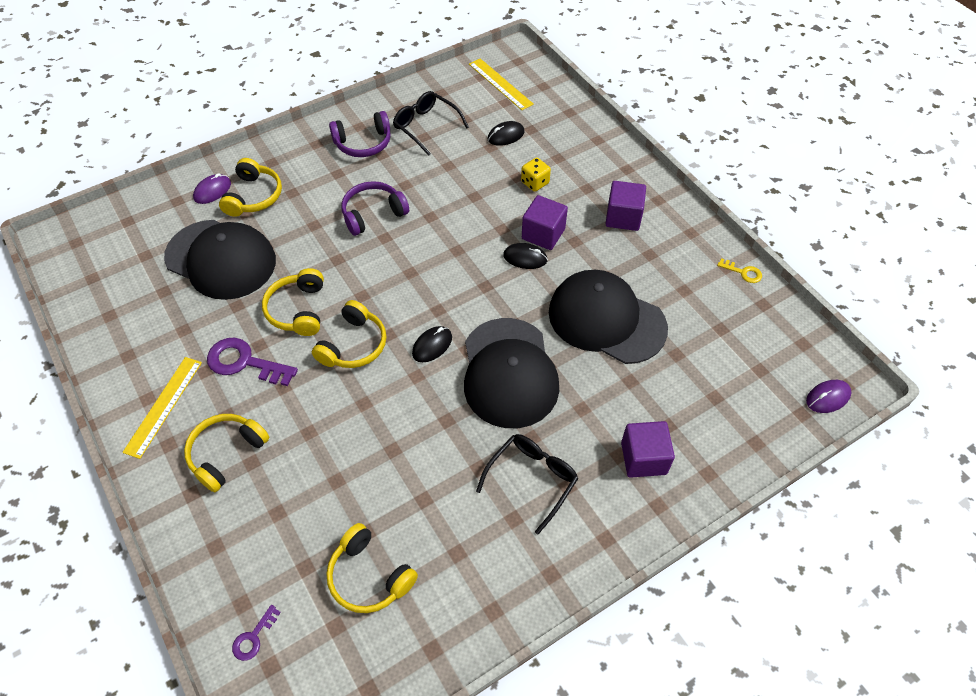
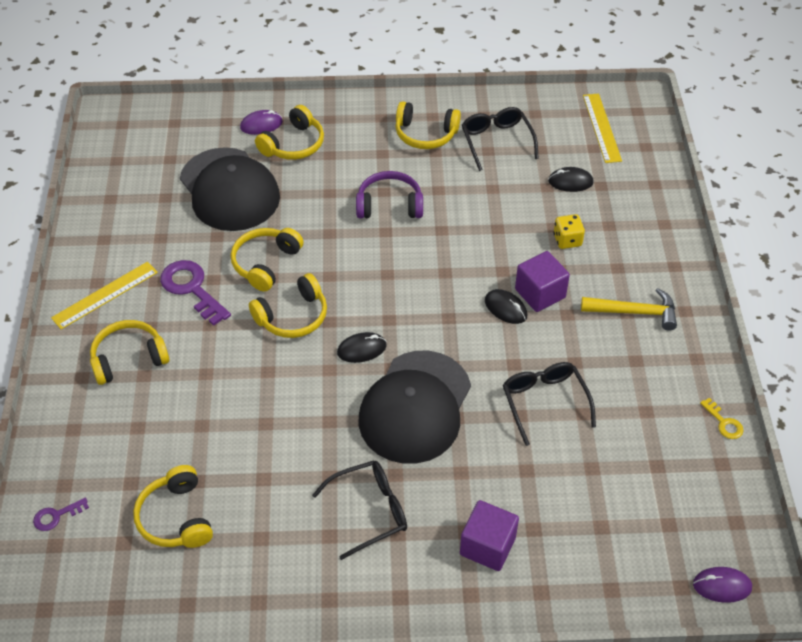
camera: 30 degrees right, 5 degrees down
(363, 143) = (425, 134): purple headphones -> yellow headphones
(606, 319) = (544, 402): black cap -> black glasses
(623, 217) = (634, 312): purple cube -> yellow hammer

